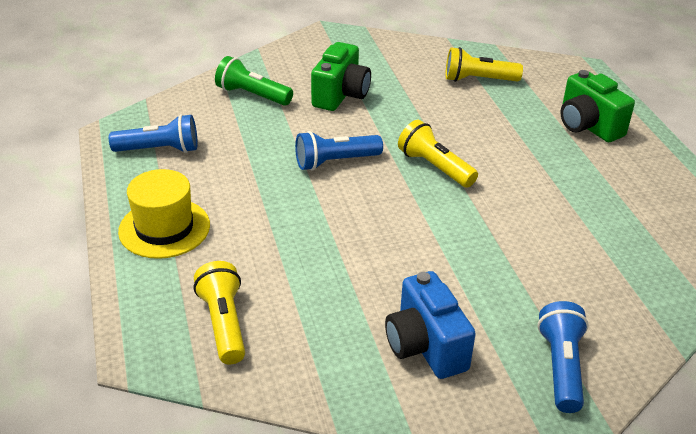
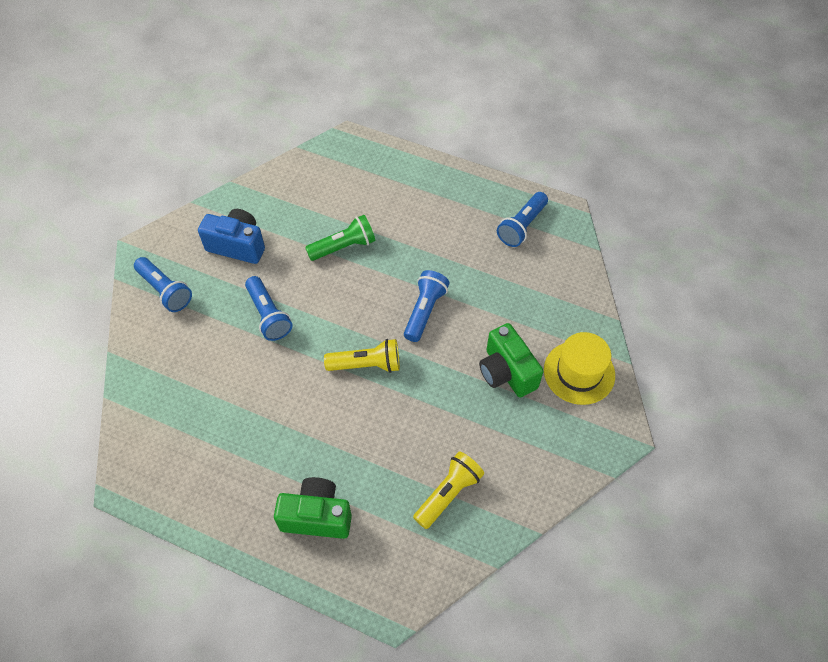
camera: 130 degrees right, 20 degrees up
(164, 228) = (435, 191): yellow hat -> yellow hat (579, 372)
(224, 324) = (335, 178): yellow flashlight -> none
(252, 95) = (552, 315): green flashlight -> green flashlight (343, 247)
(473, 259) = (268, 315): none -> blue flashlight

